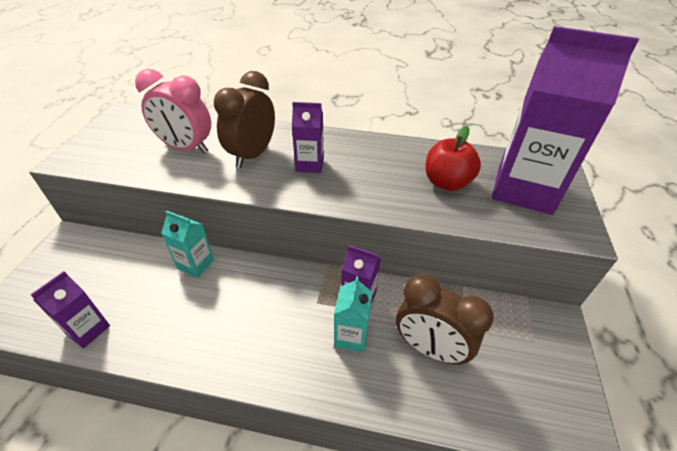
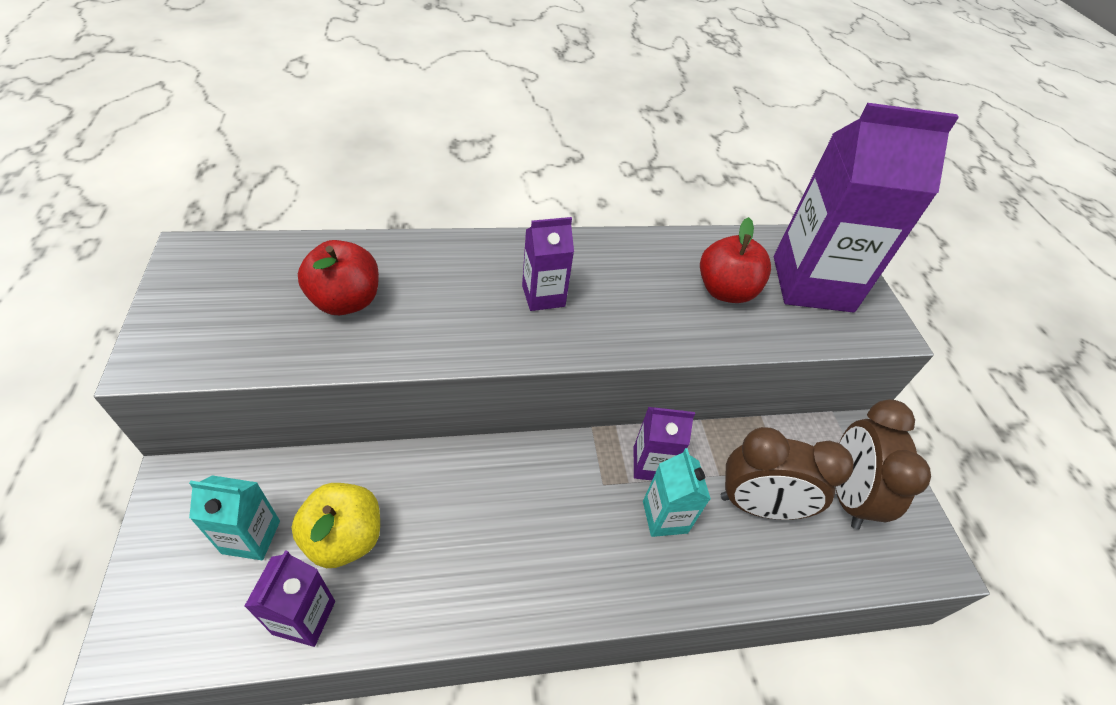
camera: 25 degrees left, 5 degrees up
(136, 291) = (344, 538): none -> yellow apple
(186, 148) = (346, 301): pink clock -> red apple
(196, 264) = (411, 473): turquoise carton -> turquoise carton (251, 537)
(252, 155) = (454, 295): brown clock -> brown clock (847, 495)

